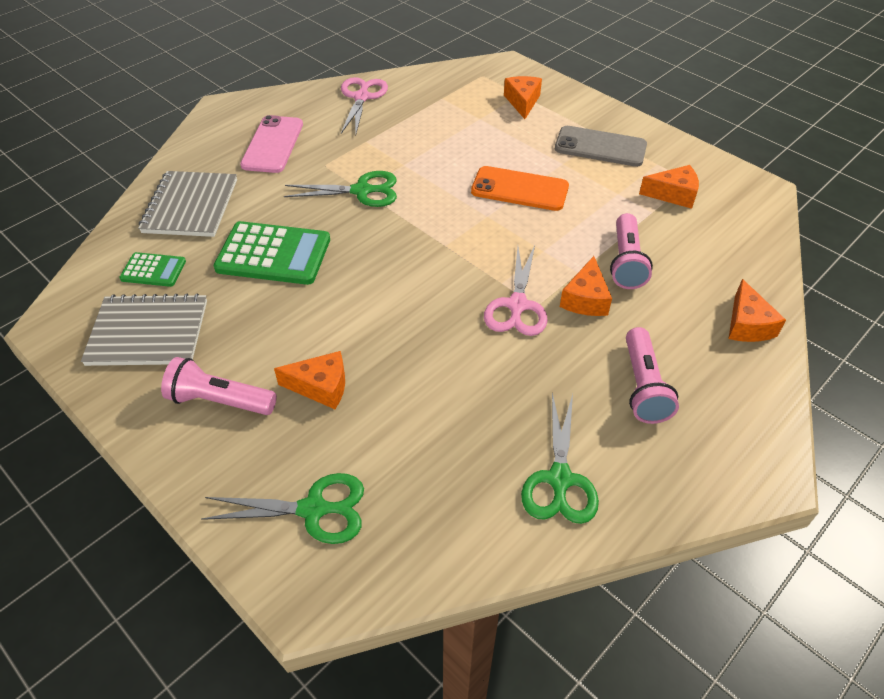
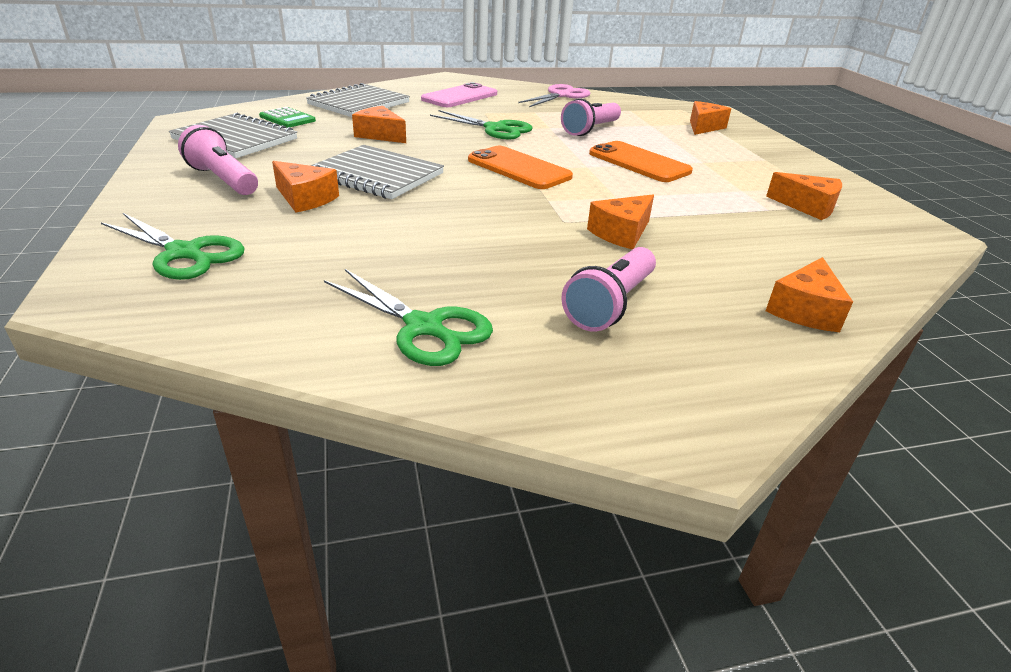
camera: 30 degrees right, 15 degrees down
(273, 254) = (380, 135): green calculator -> orange cheese
(340, 320) = (376, 175): none -> grey notebook
(440, 248) = (518, 168): none -> orange phone
(517, 305) = (544, 215): pink scissors -> none
(559, 480) = (424, 327): green scissors -> green scissors turned 90 degrees counterclockwise
(600, 147) = (755, 164): grey phone -> none
(626, 262) = (698, 227): pink flashlight -> pink flashlight (591, 130)

